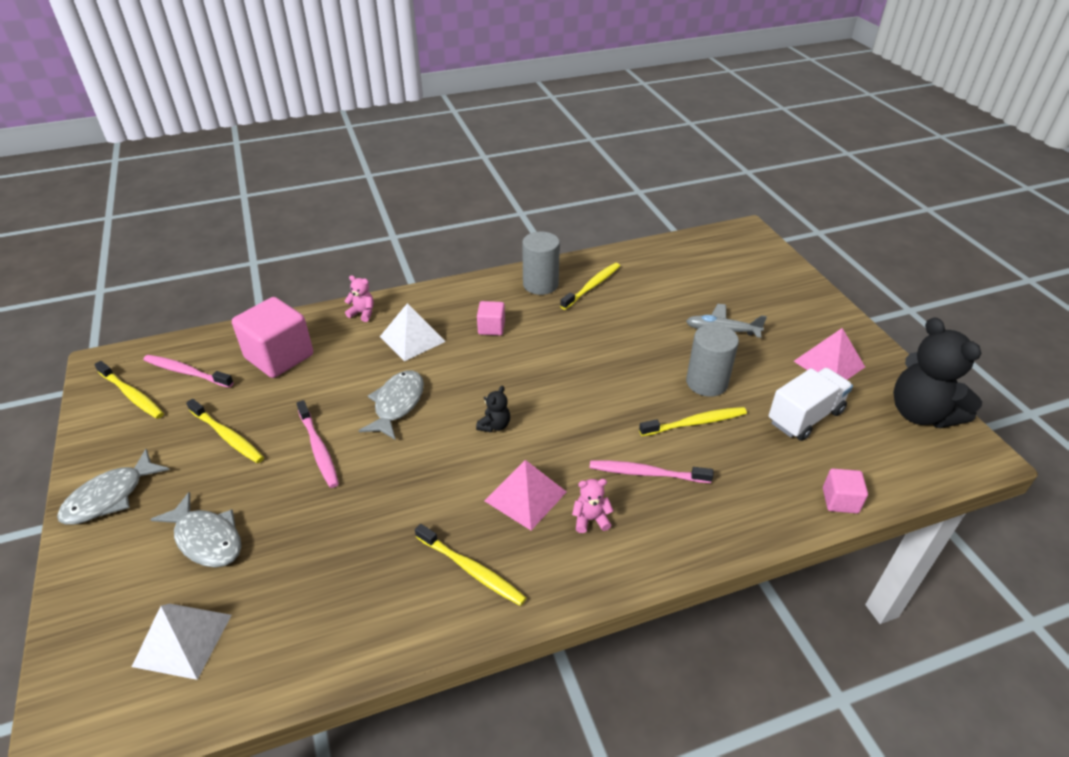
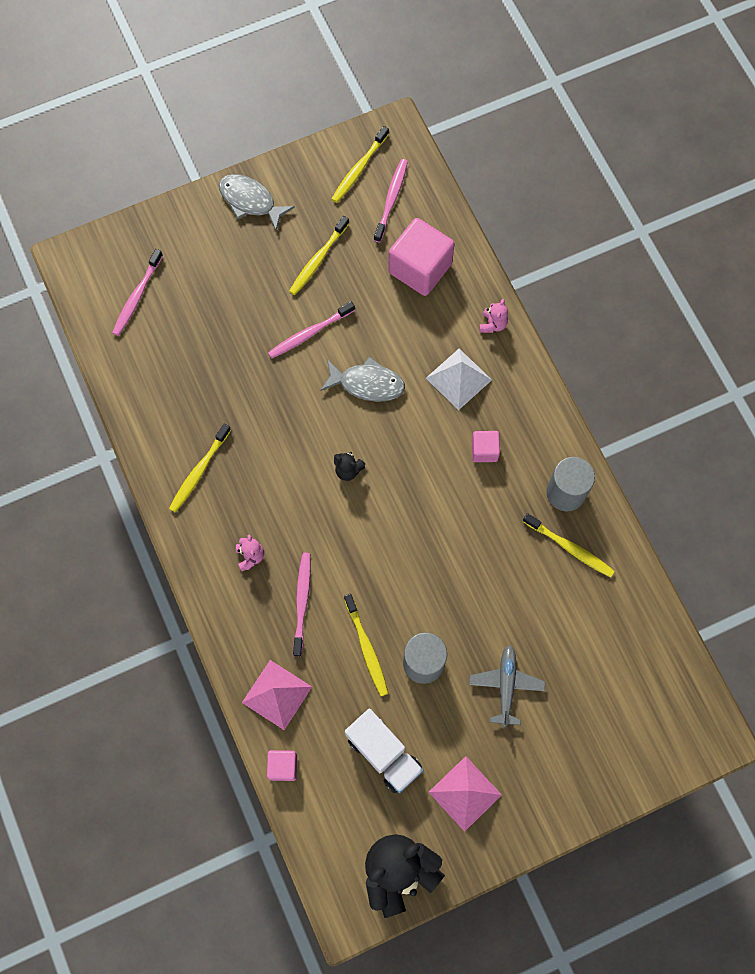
camera: 85 degrees right, 30 degrees up
(182, 640) = (137, 297): white pyramid -> pink toothbrush
(206, 539) = (216, 281): grey fish -> none
(525, 496) = (270, 504): pink pyramid -> pink pyramid (276, 694)

